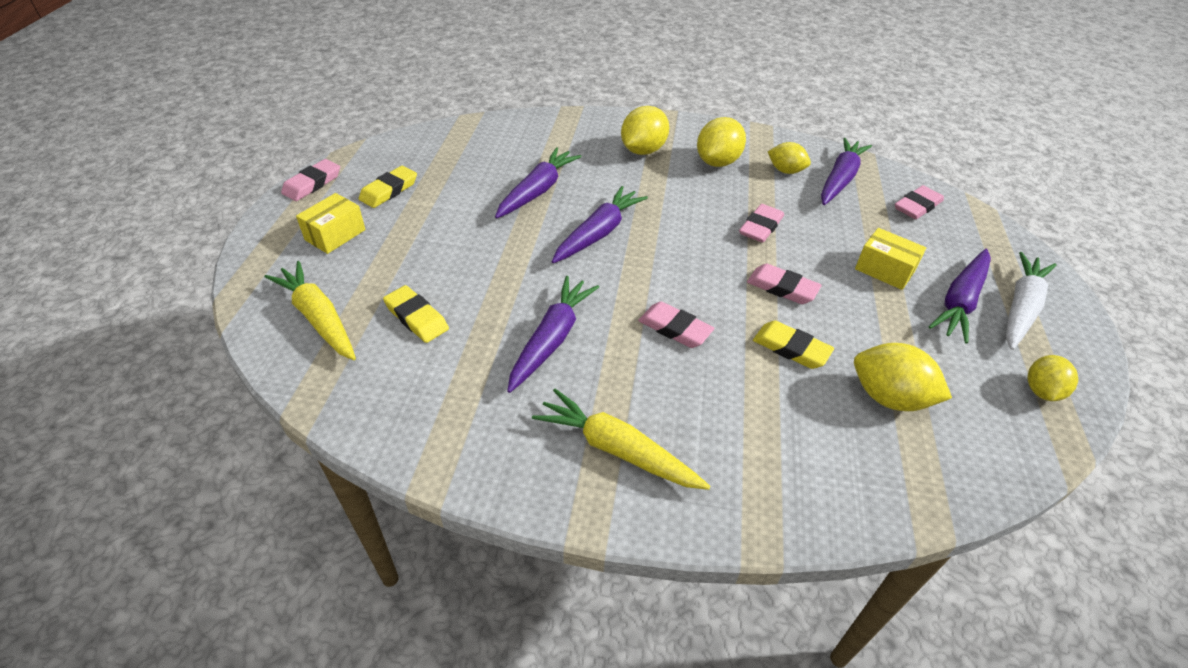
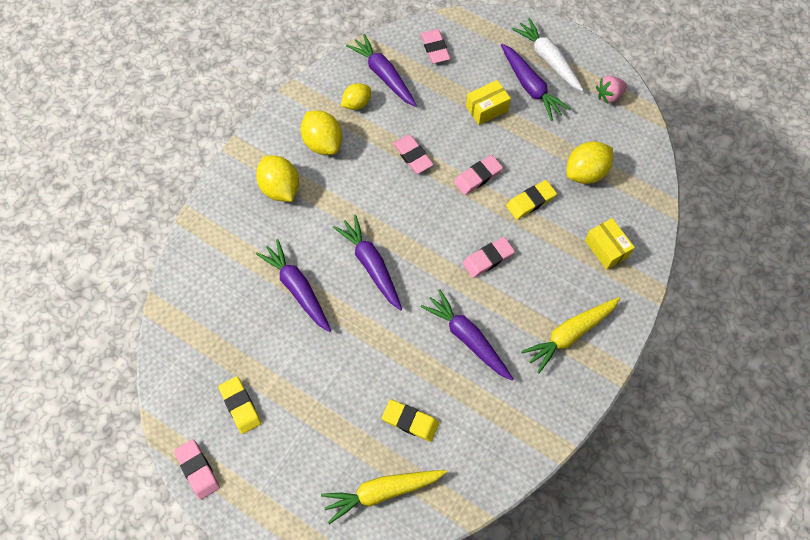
camera: 65 degrees left, 20 degrees up
(335, 235) = (284, 462): yellow box -> yellow box (606, 249)
(416, 317) = (410, 421): yellow eraser -> yellow eraser turned 45 degrees clockwise
(1041, 391) = (609, 96): yellow lemon -> pink strawberry

